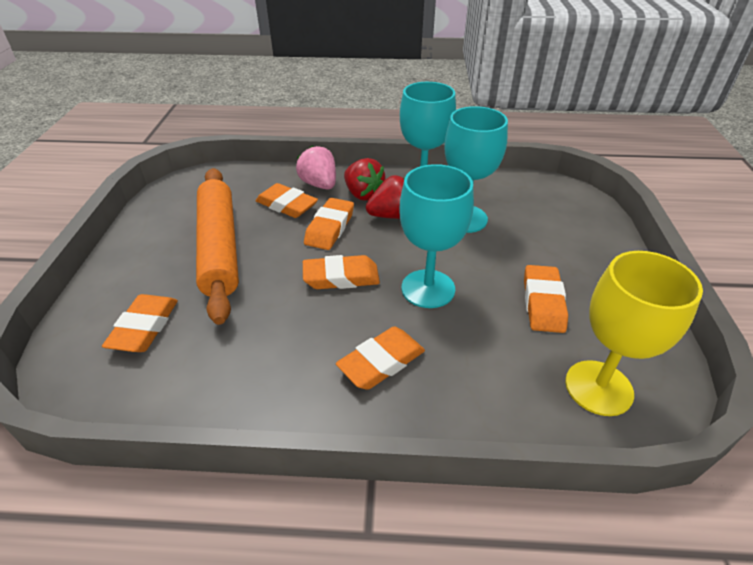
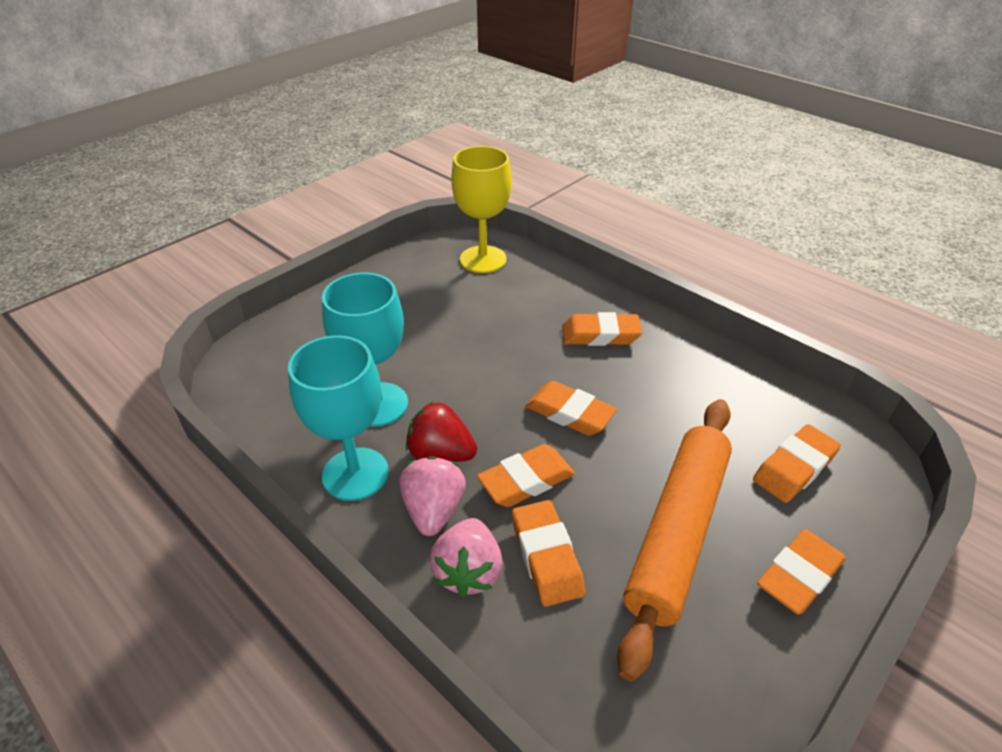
camera: 140 degrees left, 0 degrees up
(363, 194) = (433, 510): red strawberry -> pink strawberry
(428, 288) = (506, 361): turquoise goblet -> none
(543, 302) = (437, 307): orange eraser -> orange eraser (799, 575)

